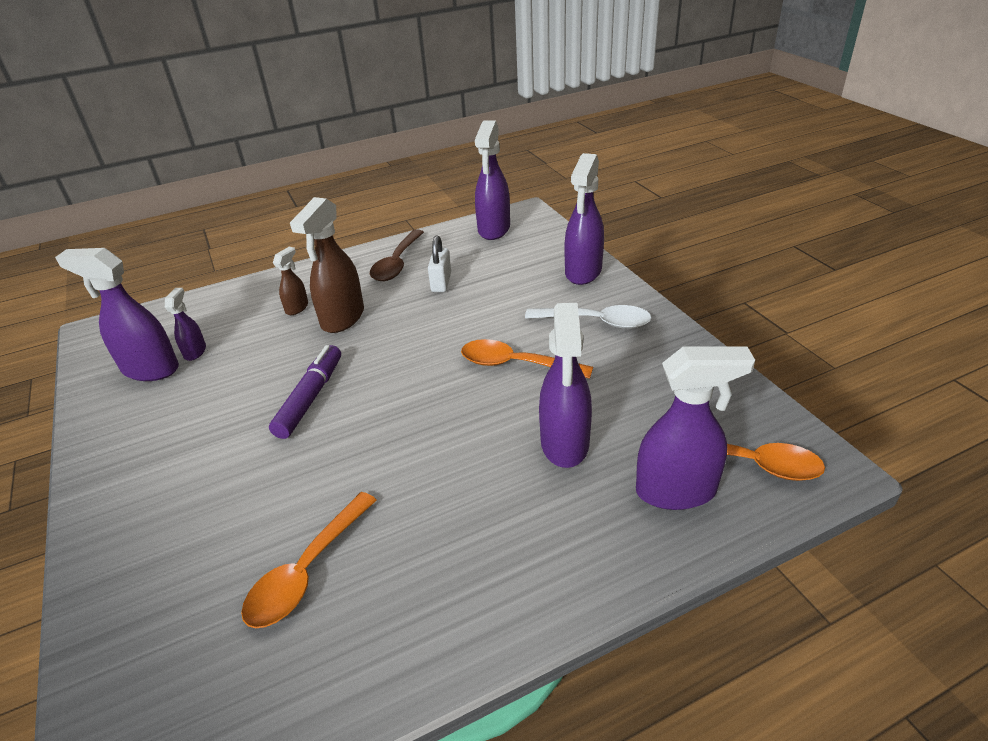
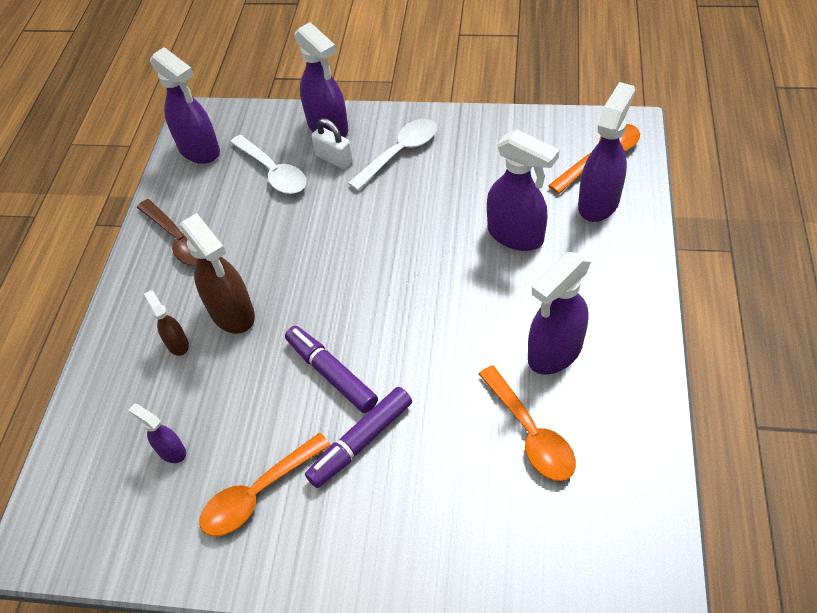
camera: 55 degrees left, 15 degrees up
(150, 369) = (165, 499): purple spray bottle -> purple spray bottle (554, 352)
(244, 449) = (361, 442): none -> purple marker
(441, 282) = (247, 222): white padlock -> white padlock (334, 159)
(504, 270) = (273, 172): none -> white spoon
(515, 364) = (407, 223): orange spoon -> orange spoon (258, 493)

